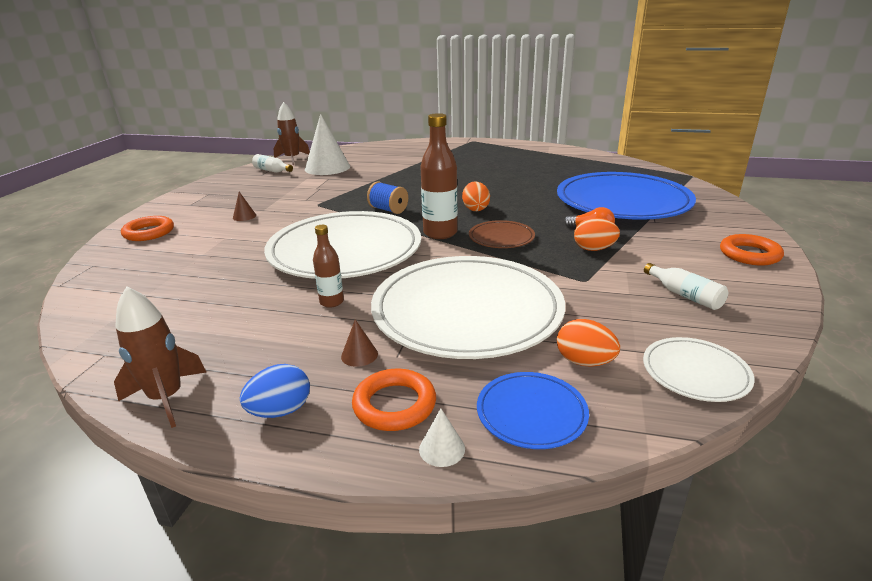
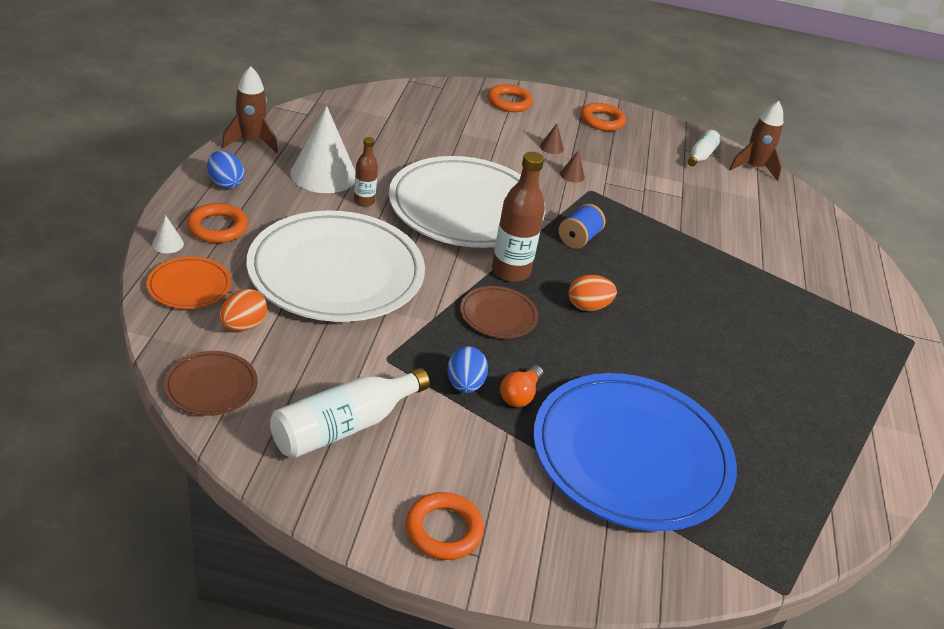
camera: 80 degrees right, 10 degrees up
(205, 198) = (602, 121): none -> orange ring
(327, 168) = (724, 195): white cone -> white cone (323, 174)
(359, 355) = (281, 214): brown cone -> brown cone (572, 175)
(531, 413) = (189, 286): blue plate -> orange plate
(594, 249) = (464, 384): orange egg -> blue egg
(684, 295) = (344, 427): white bottle -> white bottle, size x1.77
(695, 372) = (211, 386): white plate -> brown plate

